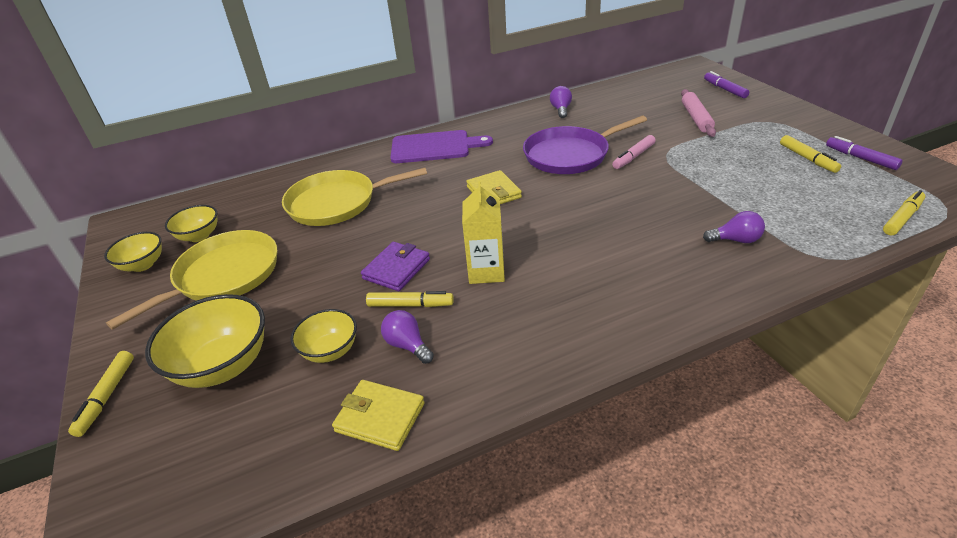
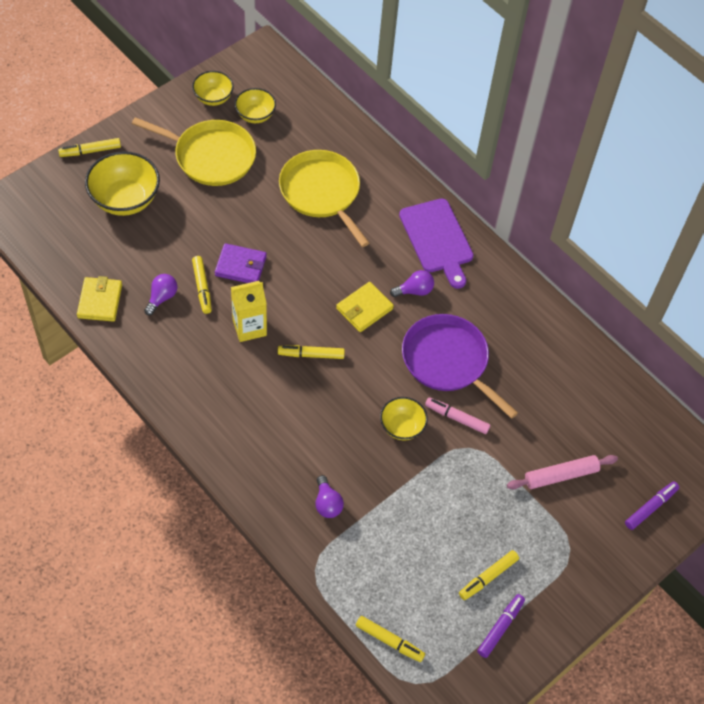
camera: 65 degrees right, 20 degrees up
(330, 351) = (149, 254): yellow bowl -> yellow bowl (402, 427)
(539, 231) = (311, 354): none -> yellow marker
(561, 110) = (551, 339): purple light bulb -> purple light bulb (414, 291)

